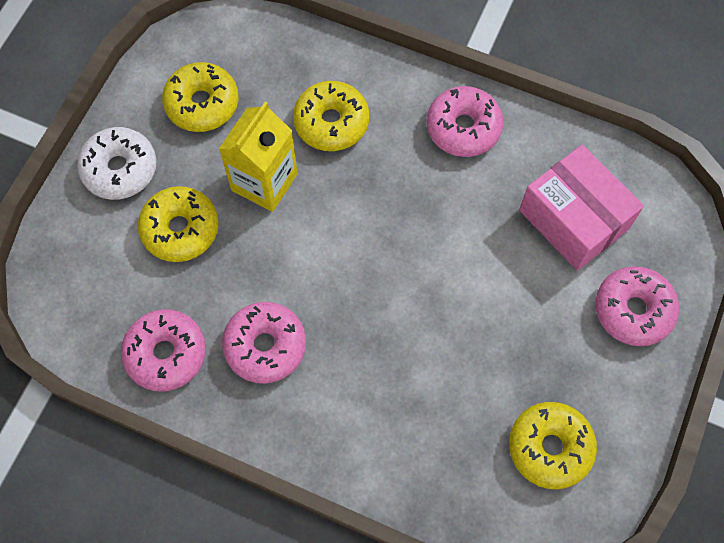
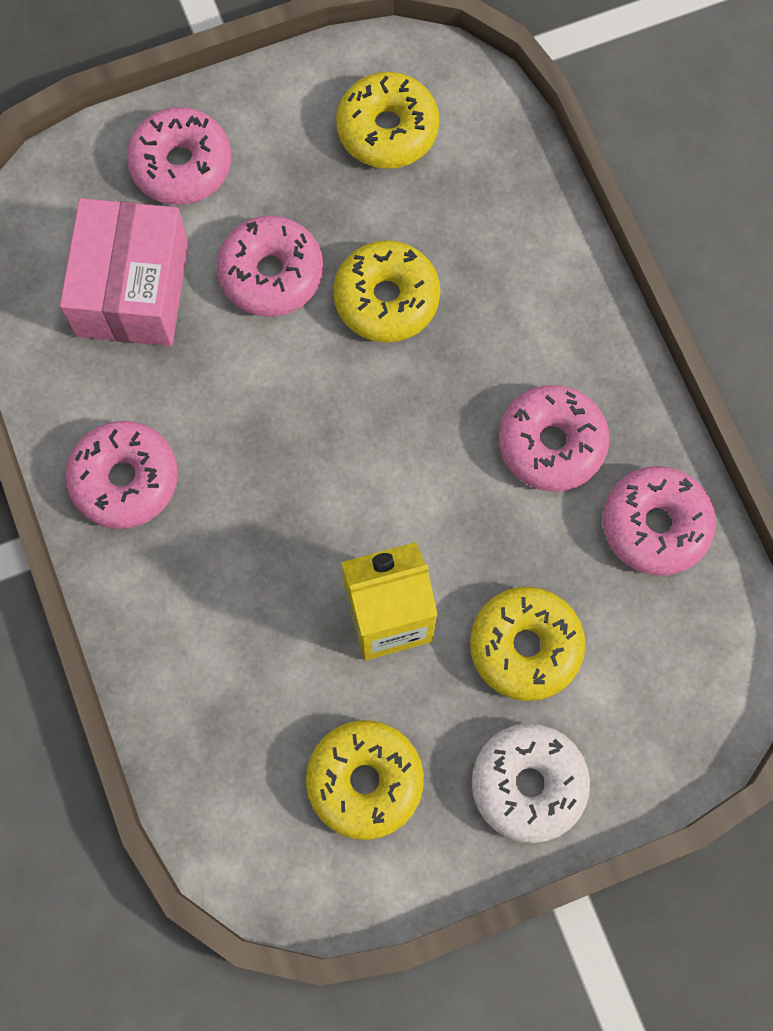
camera: 135 degrees left, 5 degrees up
(331, 122) = (250, 619): yellow donut -> yellow donut (386, 299)
(514, 296) = (271, 274): none -> pink donut

